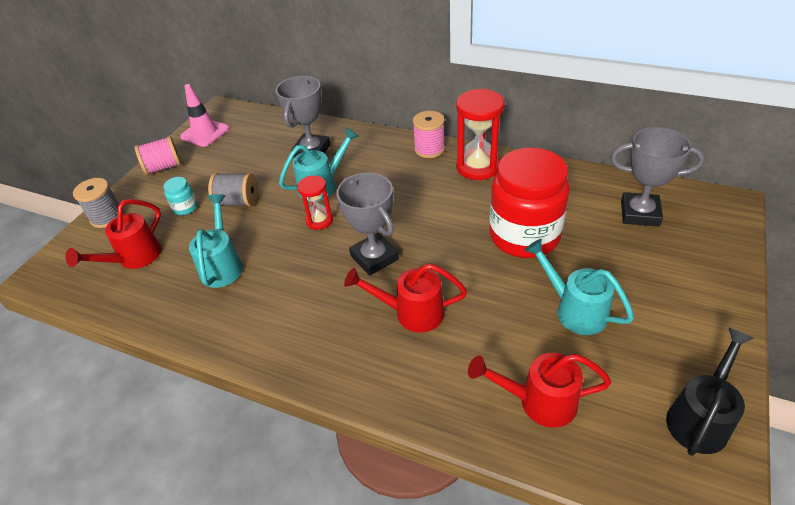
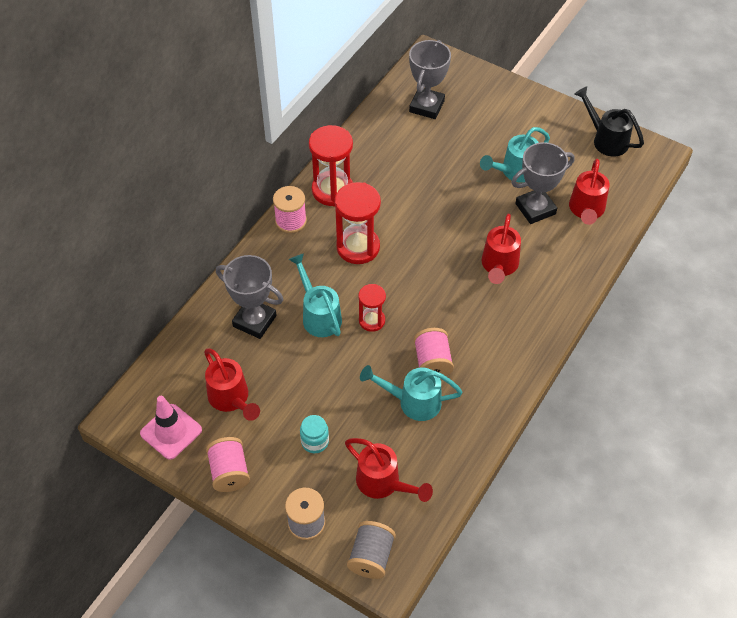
camera: 85 degrees left, 10 degrees up
(232, 155) = (231, 399): none -> red watering can
(238, 202) = (321, 391): grey spool -> grey spool (371, 556)
(270, 272) = (432, 362): none -> pink spool
(374, 257) = (432, 283): grey trophy -> grey trophy (535, 209)
(409, 196) = (358, 247): none -> red hourglass
(524, 236) = (432, 180): red jar -> none

